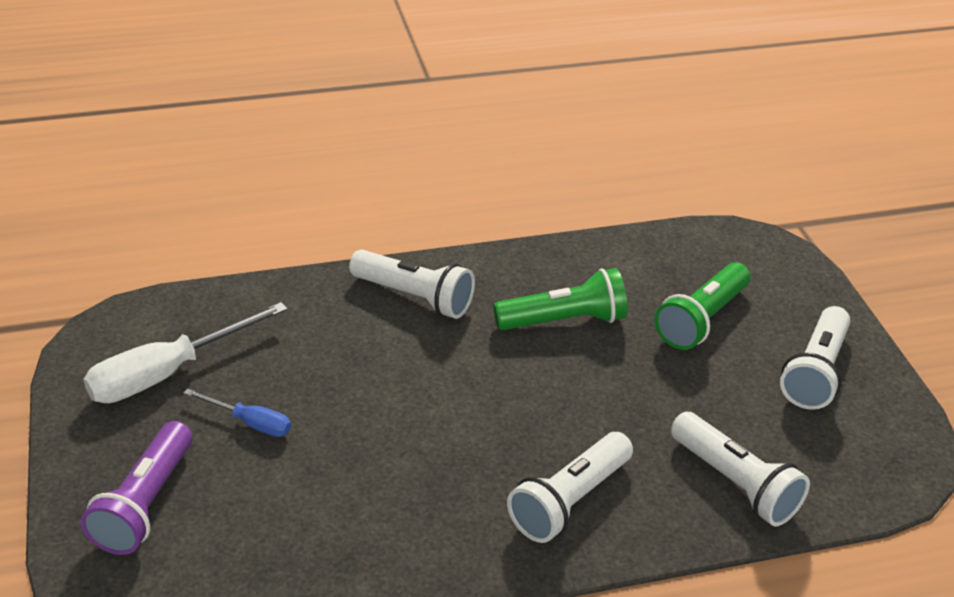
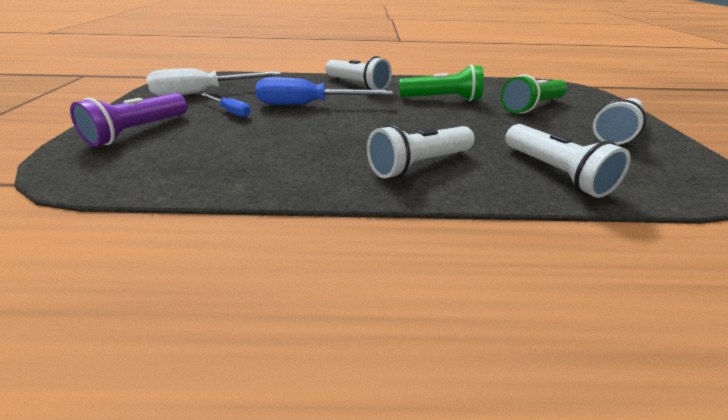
camera: 15 degrees right, 5 degrees down
(362, 378) = (308, 105): none -> blue screwdriver

